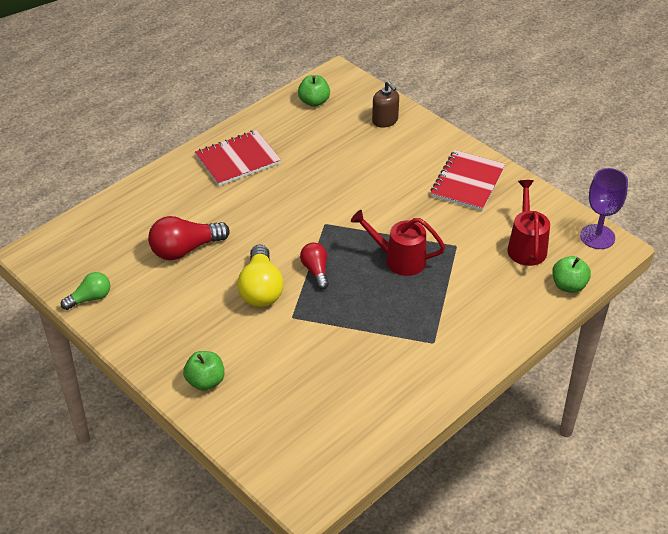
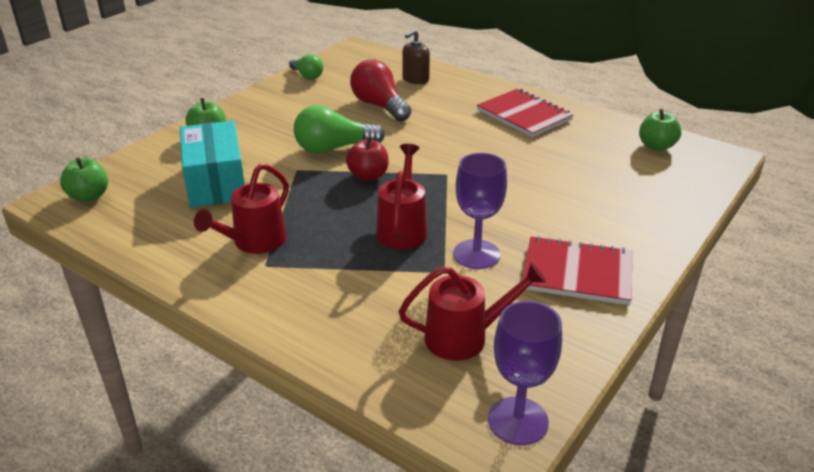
camera: 80 degrees right, 10 degrees down
(261, 289) = (334, 148): yellow light bulb -> green light bulb
(300, 374) = (216, 182): none -> turquoise box
(316, 271) = (368, 176): red light bulb -> red apple
(385, 120) = (660, 196): brown soap dispenser -> brown soap dispenser (415, 79)
(402, 349) = (254, 243): none -> red watering can
(439, 225) = (476, 254): none -> purple goblet
(568, 285) = (392, 387): green apple -> green apple (89, 196)

